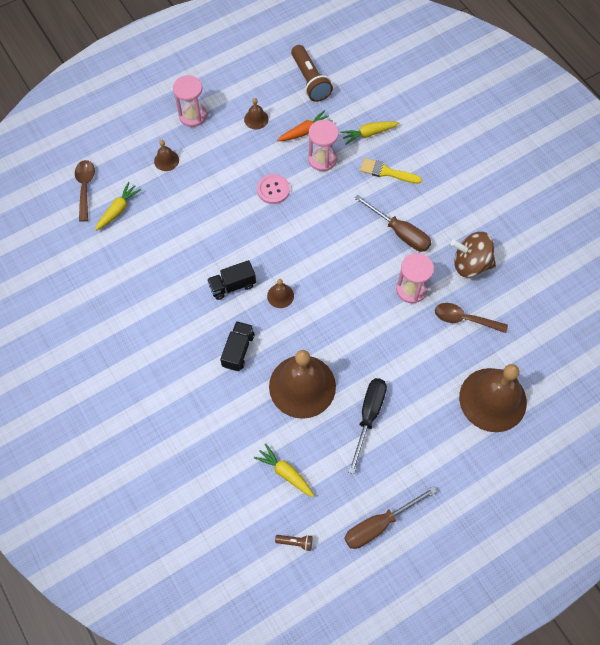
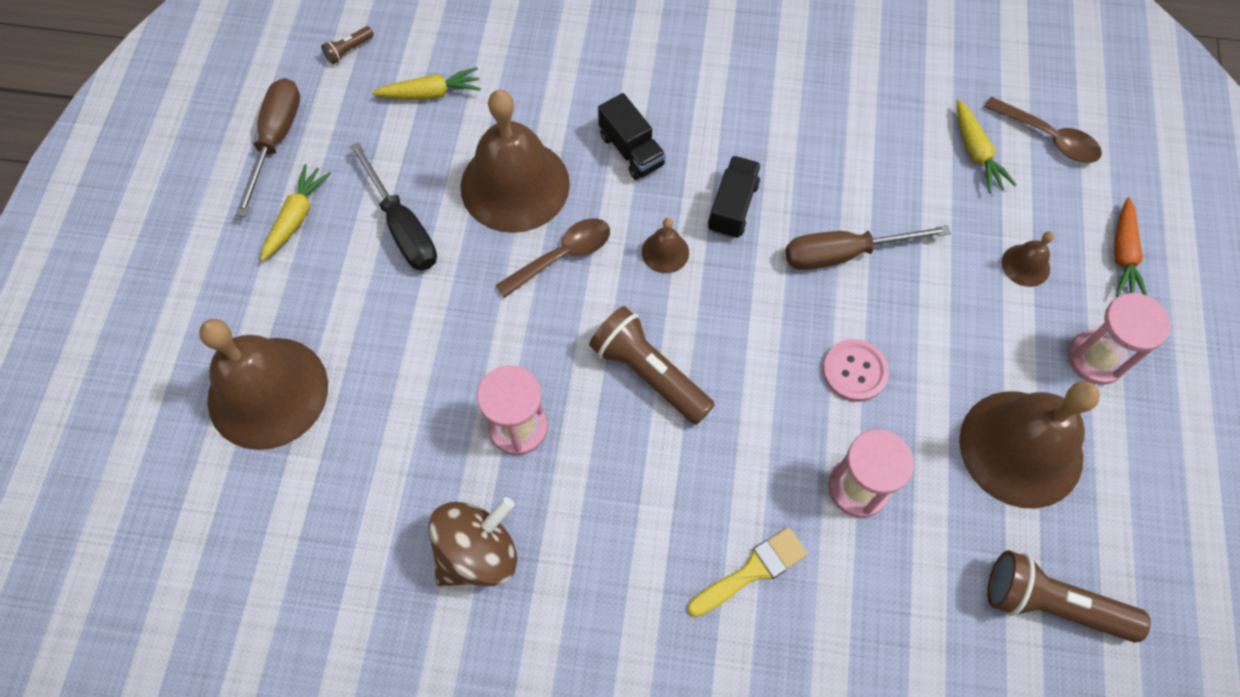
camera: 130 degrees right, 0 degrees up
(256, 119) = (1021, 448): brown bell -> brown bell, size x2.37
(304, 131) = (938, 505): orange carrot -> orange carrot (1123, 255)
(343, 260) = (648, 373): none -> brown flashlight
(368, 134) = (854, 609): yellow carrot -> yellow carrot (296, 217)
(400, 232) = (623, 493): brown screwdriver -> brown screwdriver (844, 254)
(464, 319) = (406, 460): brown spoon -> brown spoon (562, 256)

